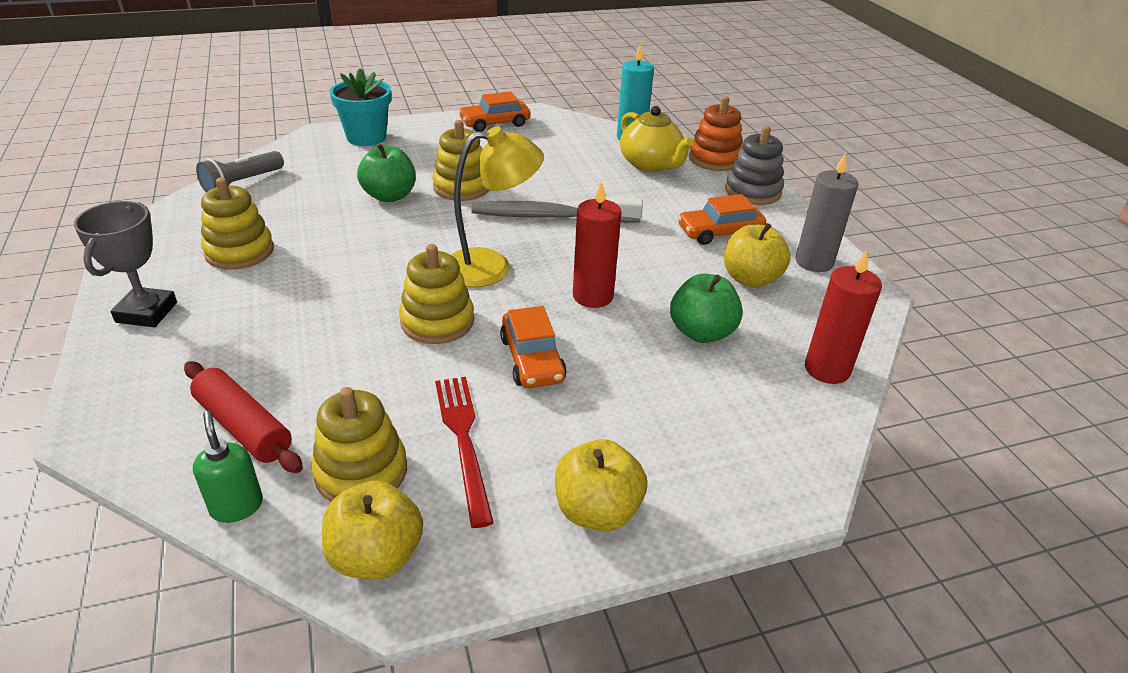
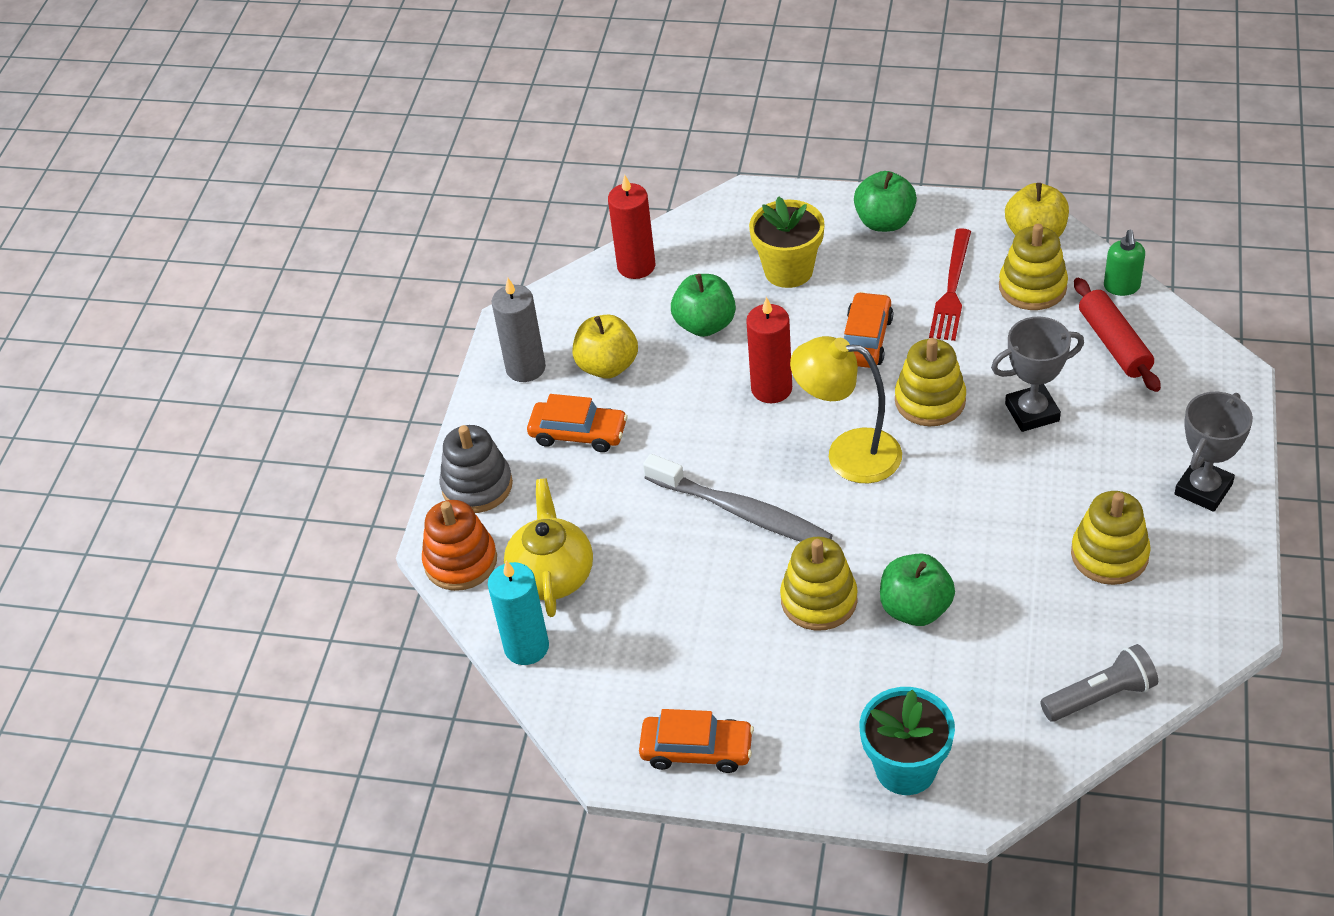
camera: 145 degrees left, 10 degrees up
(329, 335) = (1032, 412): none -> grey trophy
(597, 511) = (884, 222): yellow apple -> green apple
(666, 409) = (788, 270): none -> yellow flower pot

